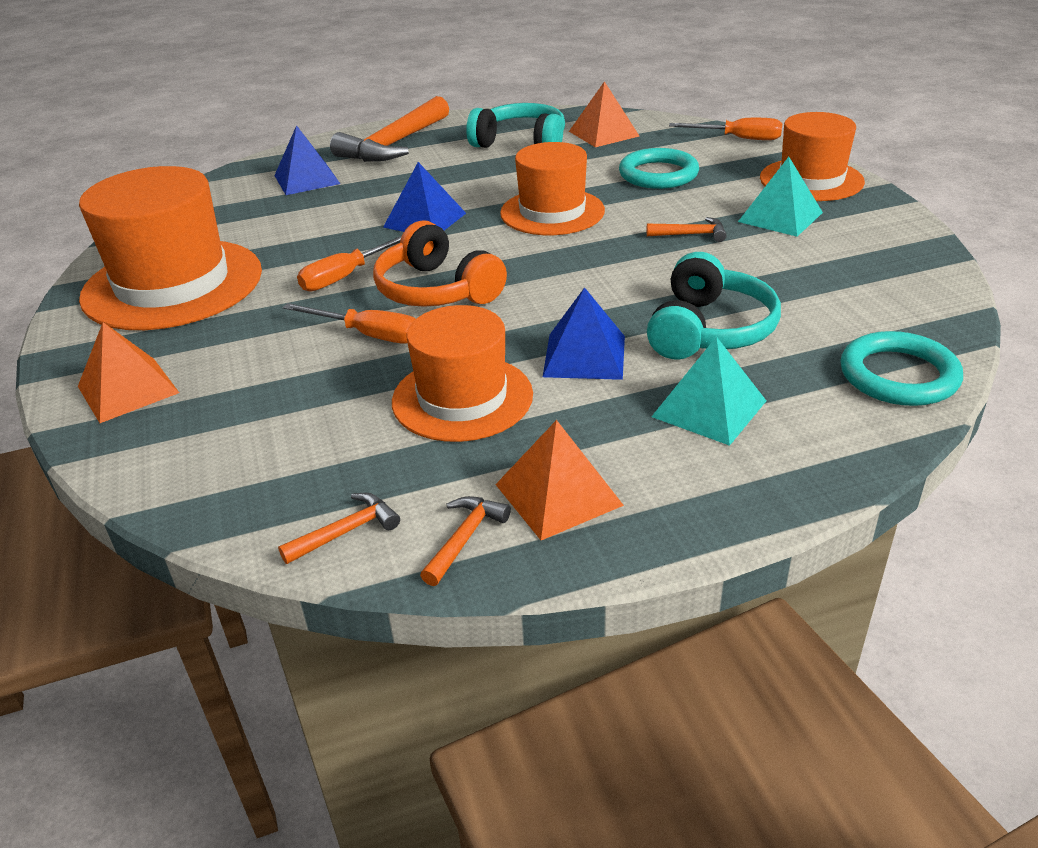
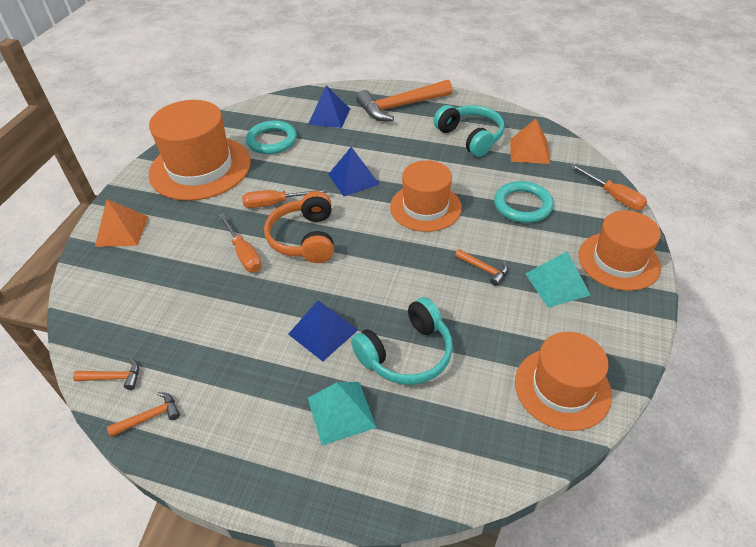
camera: 35 degrees right, 10 degrees up
(462, 398) = (239, 324): orange hat -> orange hat (562, 388)
(558, 494) = (212, 419): orange pyramid -> none
(898, 375) = (472, 461): turquoise ring -> turquoise ring (272, 140)

